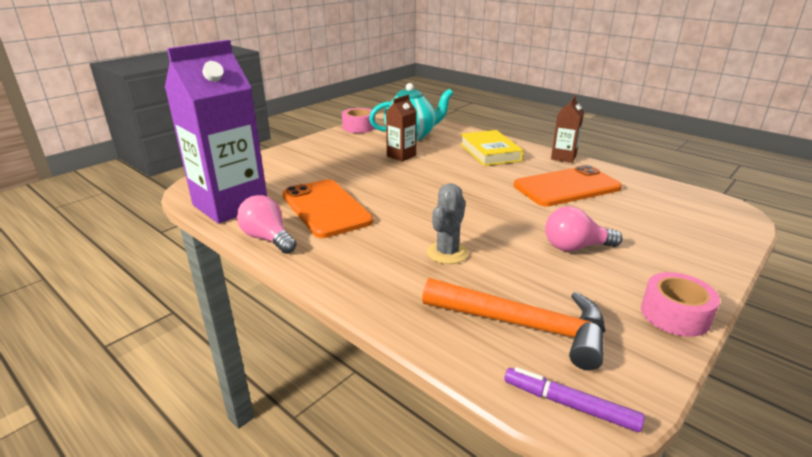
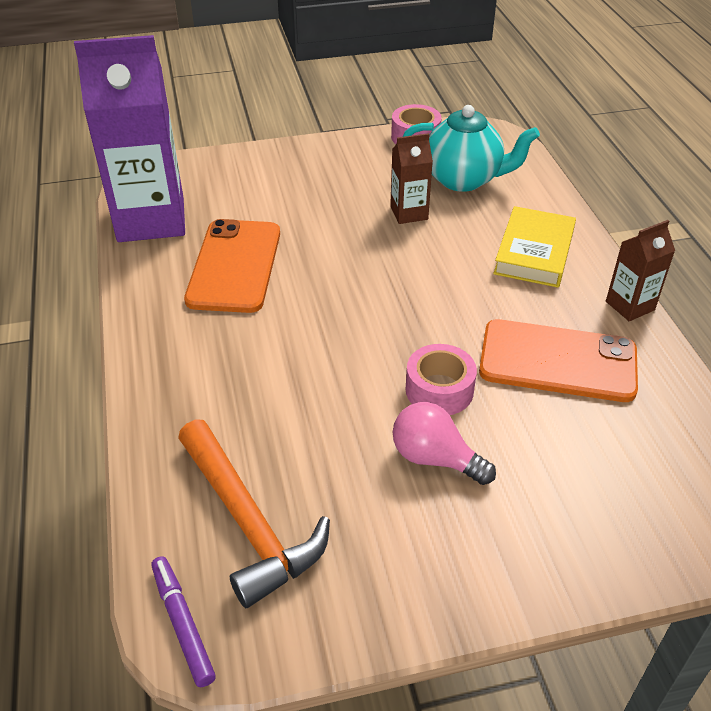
camera: 35 degrees right, 15 degrees up
(268, 238) = (140, 284): pink light bulb -> none
(447, 253) = (285, 391): grey cactus -> none
(675, 315) = (420, 606): pink tape -> pink tape (439, 390)

